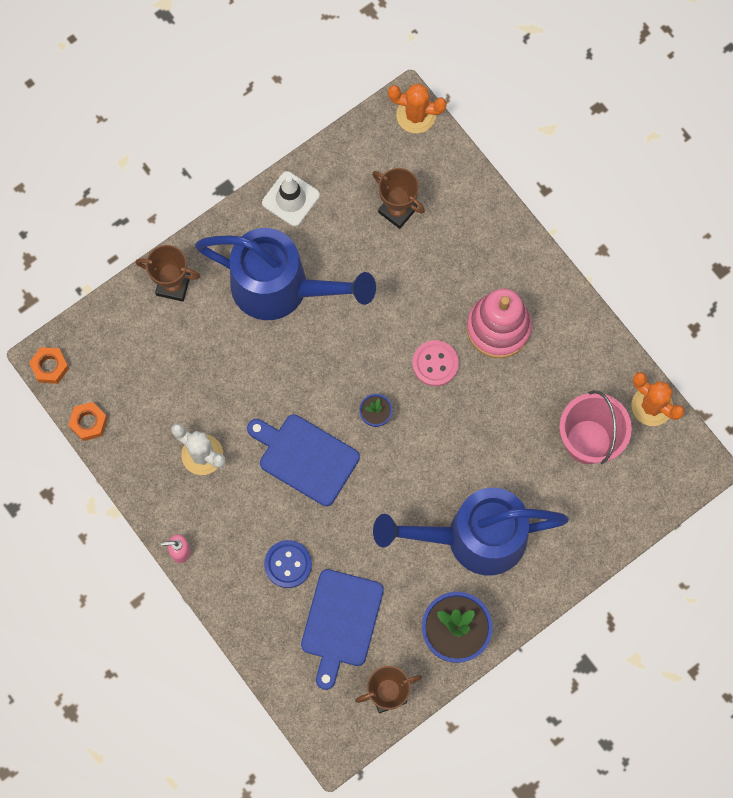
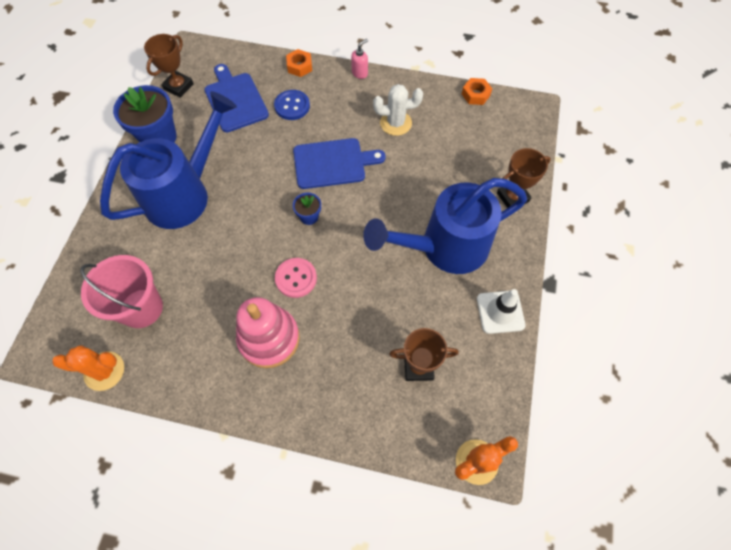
camera: 140 degrees right, 10 degrees down
(50, 367) = (528, 105): orange nut -> orange nut (299, 66)

